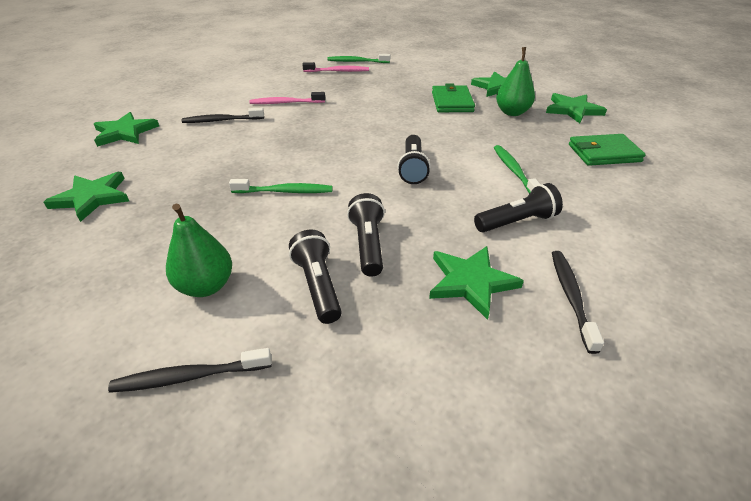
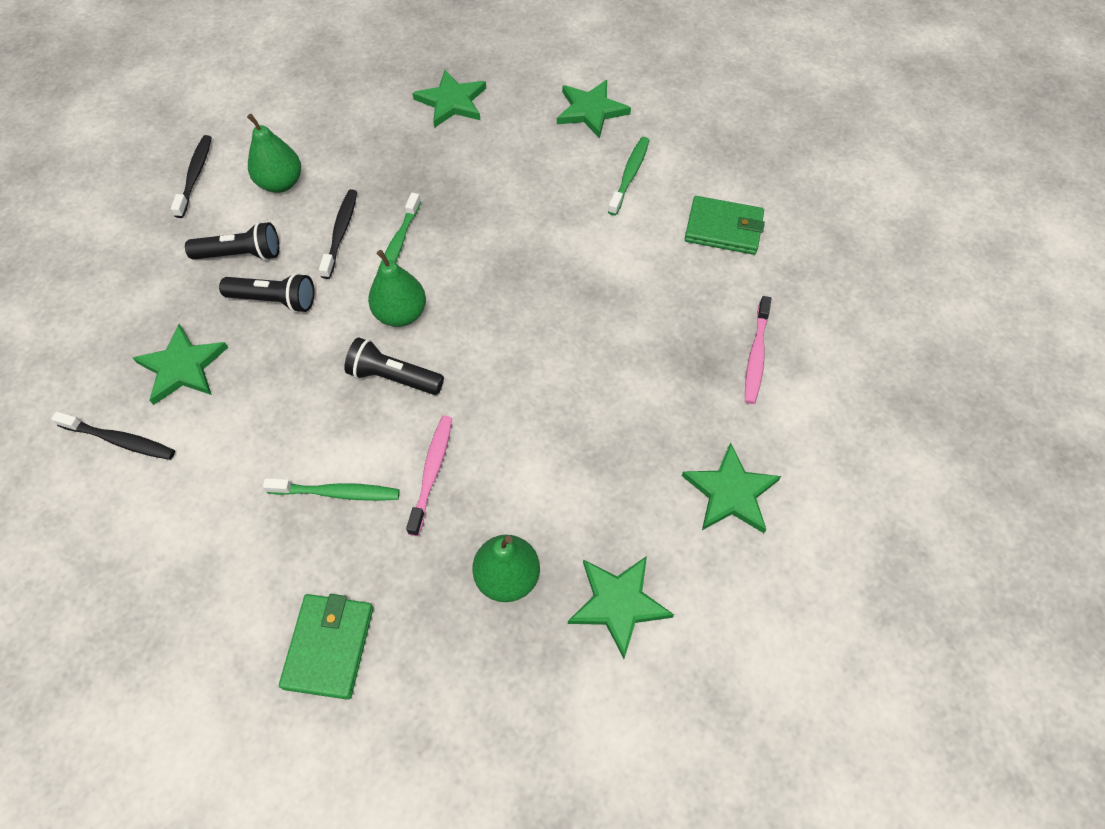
camera: 105 degrees right, 20 degrees up
(221, 120) = (596, 196): black toothbrush -> black toothbrush (340, 233)
(286, 103) = (635, 268): pink toothbrush -> pink toothbrush (432, 472)
(355, 176) = (401, 314): none -> green pear
(357, 61) = (802, 395): green toothbrush -> green toothbrush (629, 175)
(452, 102) = (576, 496): green wallet -> green wallet (723, 228)
(517, 222) = (240, 446): black flashlight -> none
(573, 110) = (483, 693): green star -> green star (730, 492)

